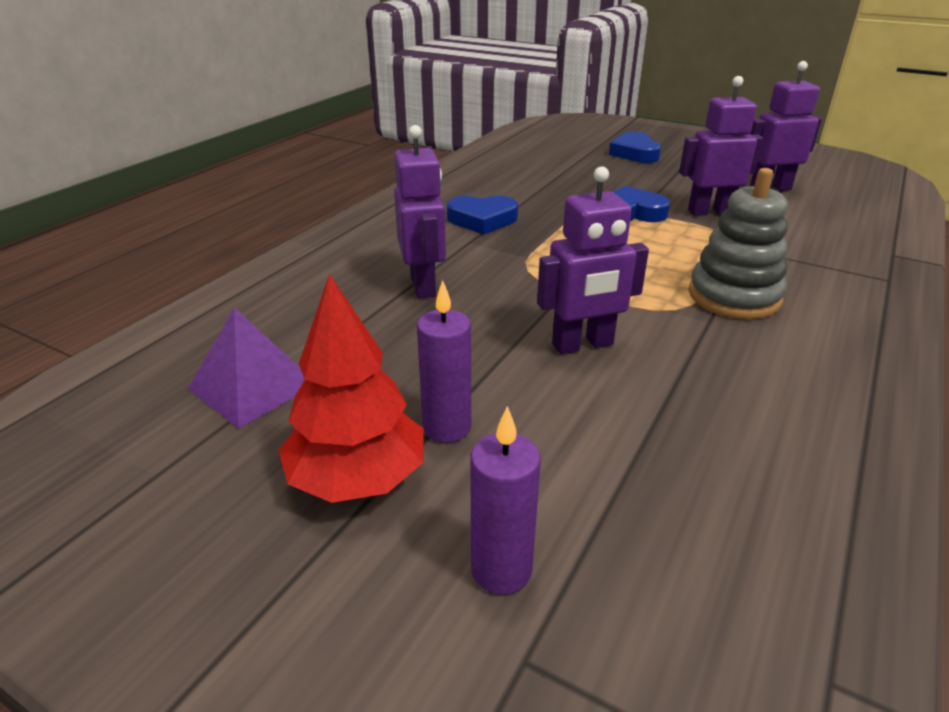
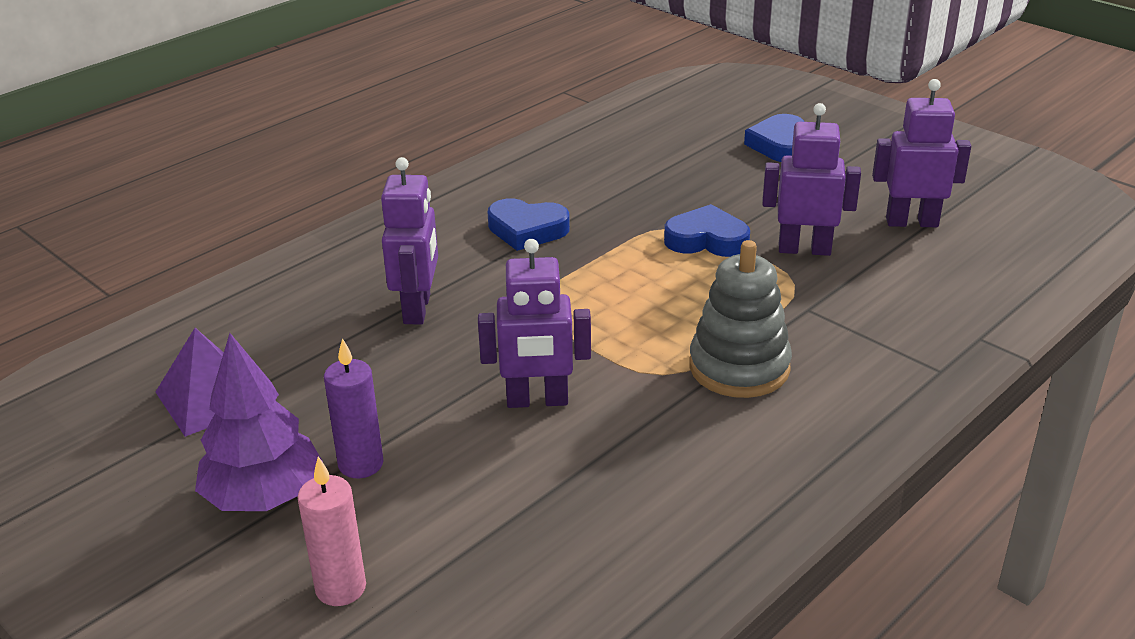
camera: 15 degrees right, 0 degrees up
(357, 478) = (264, 496): red tree -> purple tree
(501, 570) = (341, 588): purple candle -> pink candle

